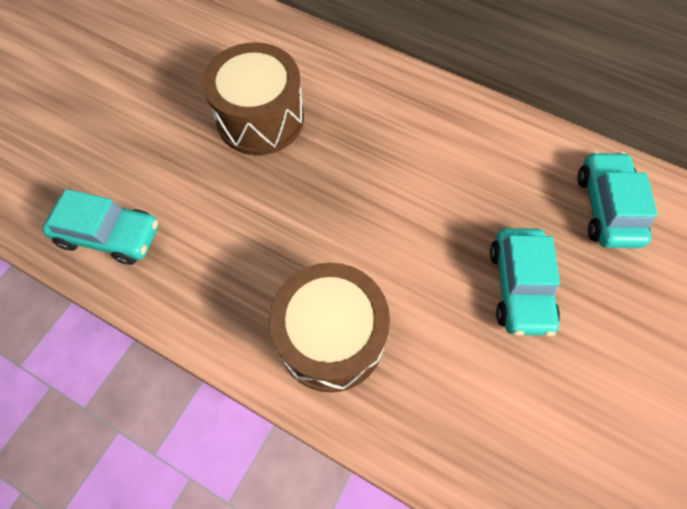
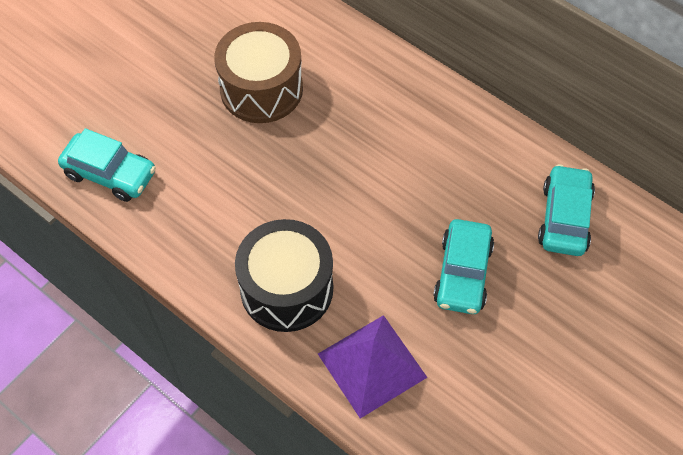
camera: 10 degrees right, 5 degrees down
(331, 338) = (287, 289): brown drum -> black drum
(447, 416) = (371, 365): none -> purple pyramid

